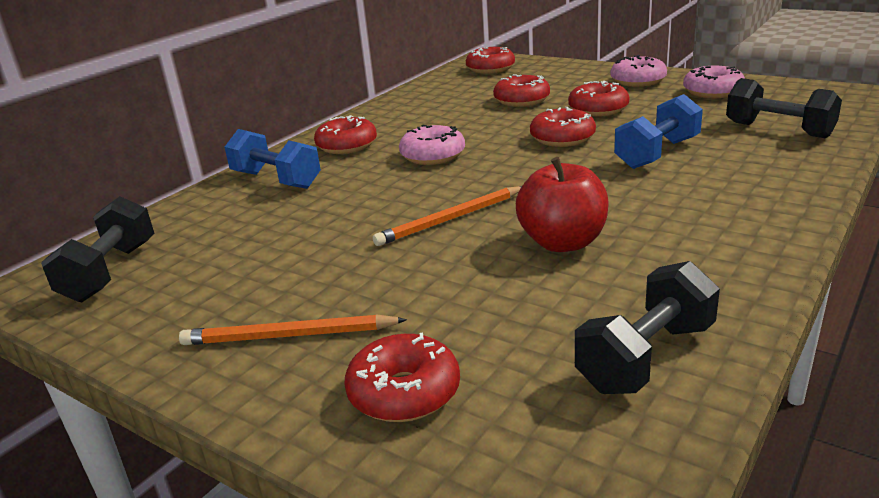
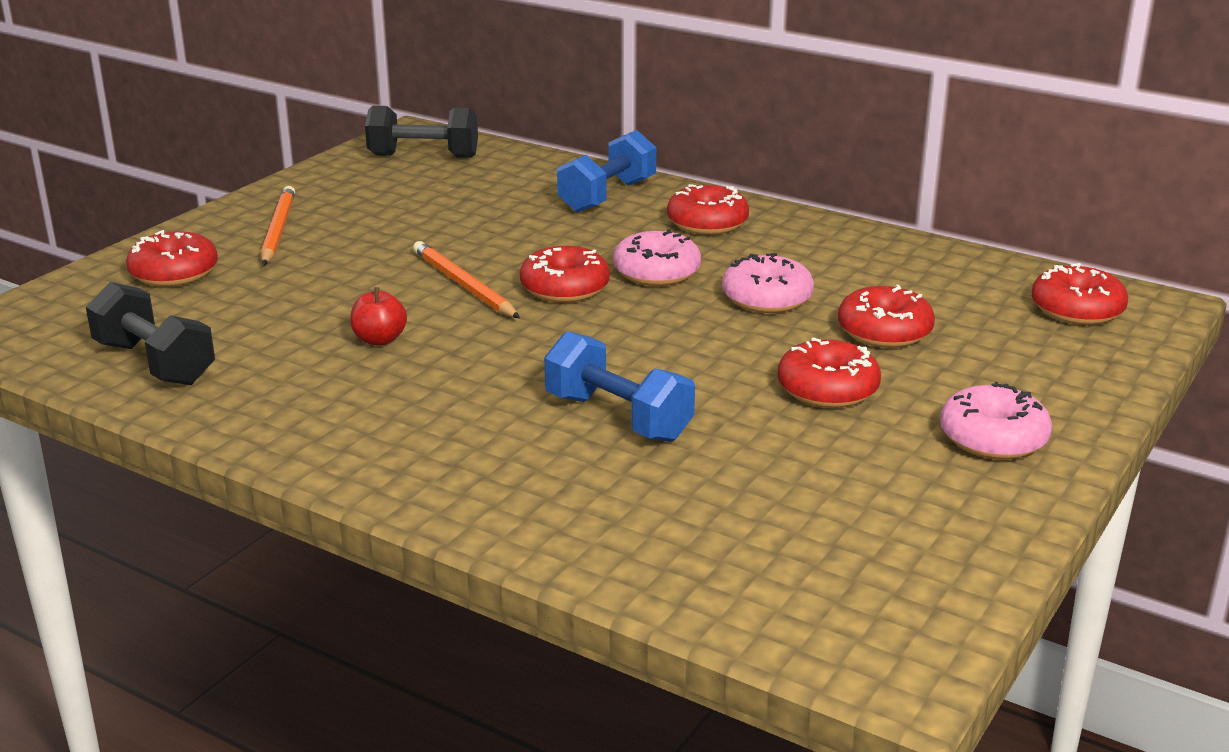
camera: 85 degrees right, 0 degrees up
(562, 138) = (699, 355): red donut -> red donut (565, 288)
(562, 242) = (379, 340): red apple -> red apple, size x0.56
(713, 92) = (916, 505): pink donut -> pink donut (767, 299)
(778, 130) = (692, 533): black dumbbell -> none

